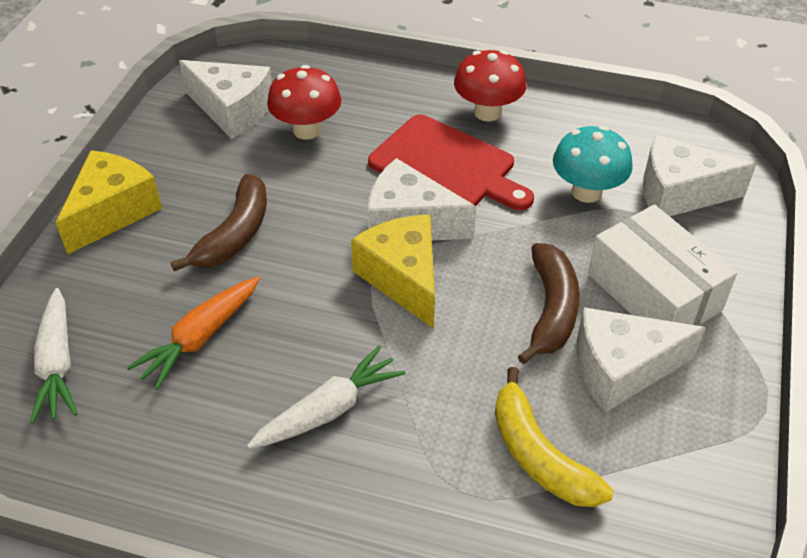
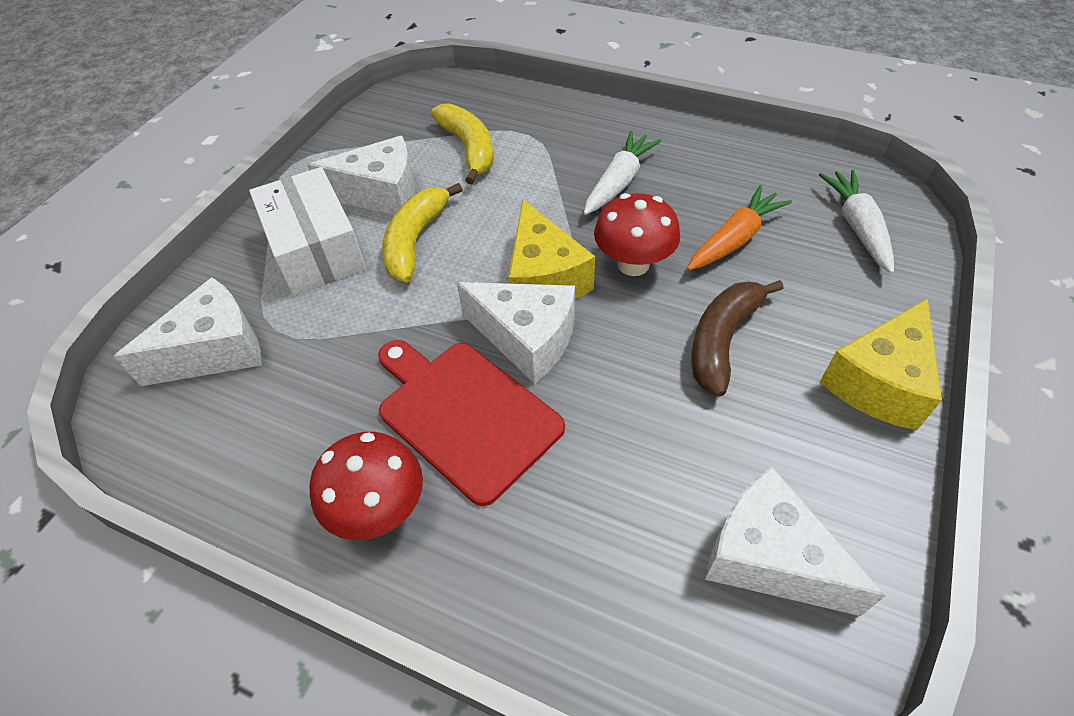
camera: 170 degrees left, 5 degrees up
(307, 130) = (647, 500): red mushroom -> red mushroom (633, 264)
(328, 410) = (619, 182): white carrot -> white carrot turned 150 degrees clockwise
(551, 310) = (415, 240): brown banana -> yellow banana
(586, 192) = (315, 361): turquoise mushroom -> none
(678, 193) = (216, 350): white cheese -> white cheese turned 45 degrees counterclockwise

